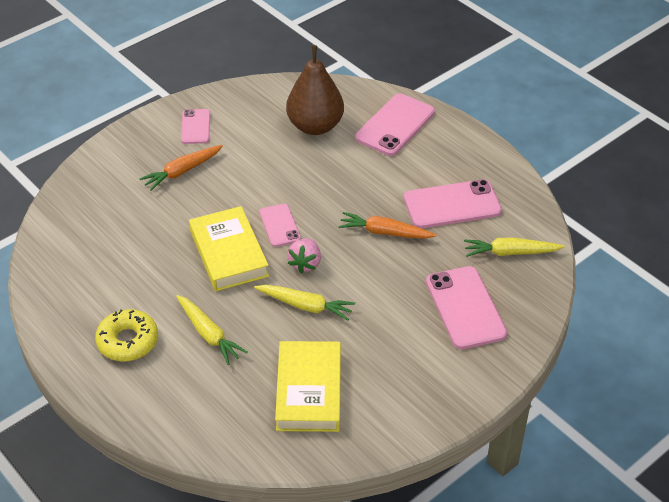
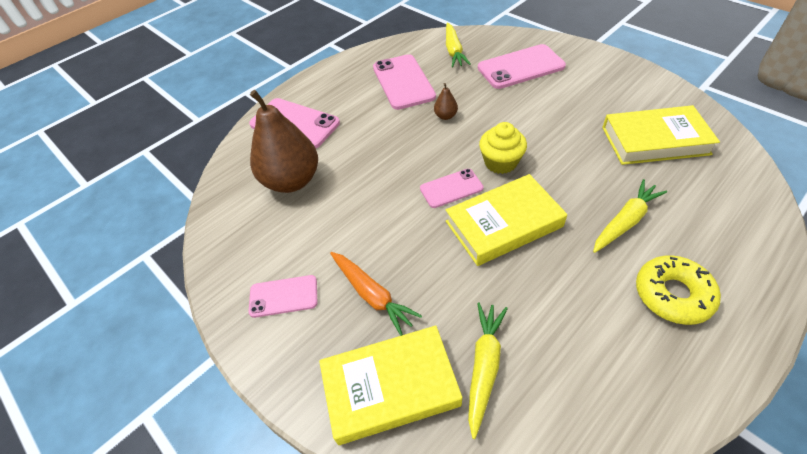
camera: 90 degrees left, 5 degrees up
(109, 177) = (390, 387): none -> yellow book
(305, 263) = (500, 162): pink strawberry -> yellow cupcake
(305, 306) = (556, 155): yellow carrot -> yellow carrot (484, 366)
(385, 232) = (445, 116): orange carrot -> brown pear

